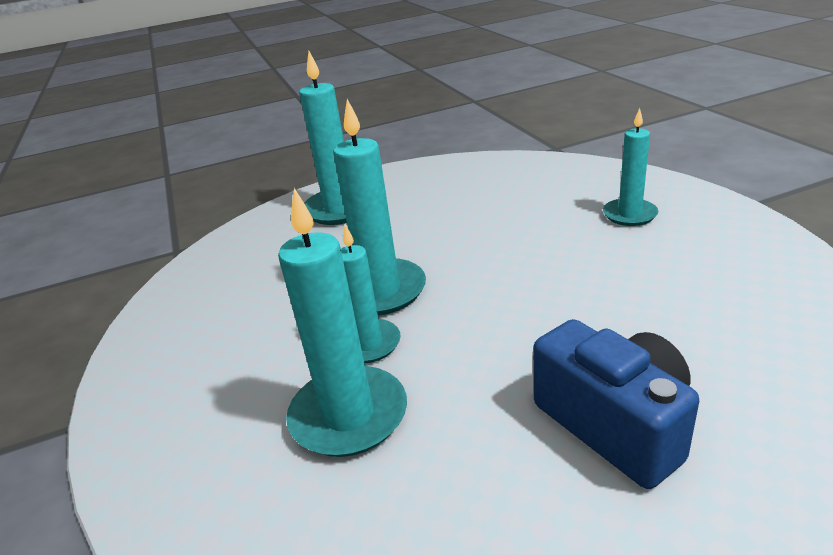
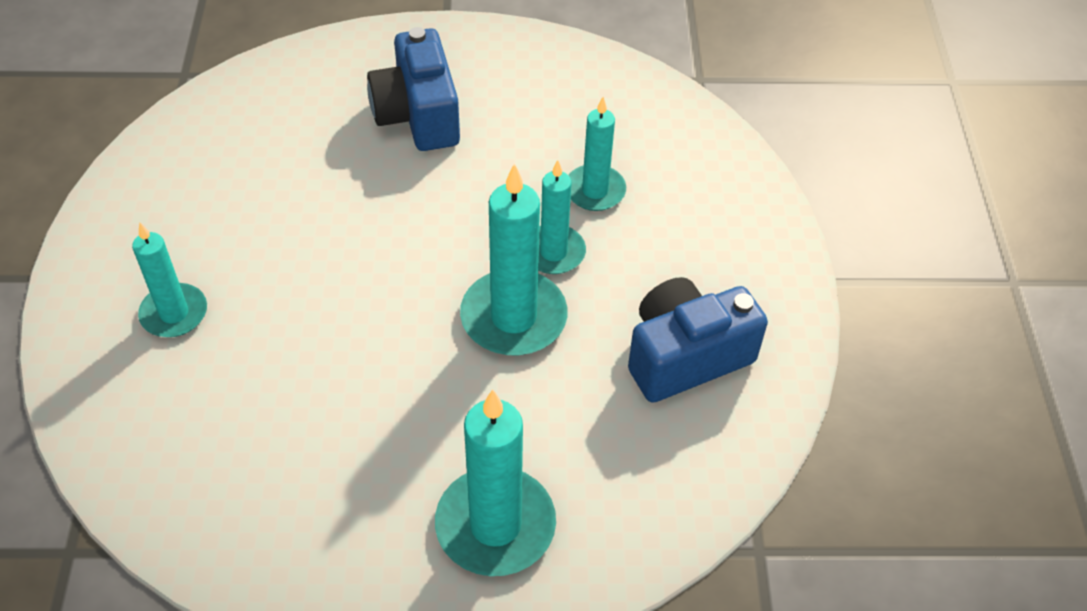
camera: 165 degrees left, 20 degrees up
(228, 314) = (685, 356): none -> blue camera
(349, 415) = (595, 191): turquoise candle -> turquoise candle, size x0.63

